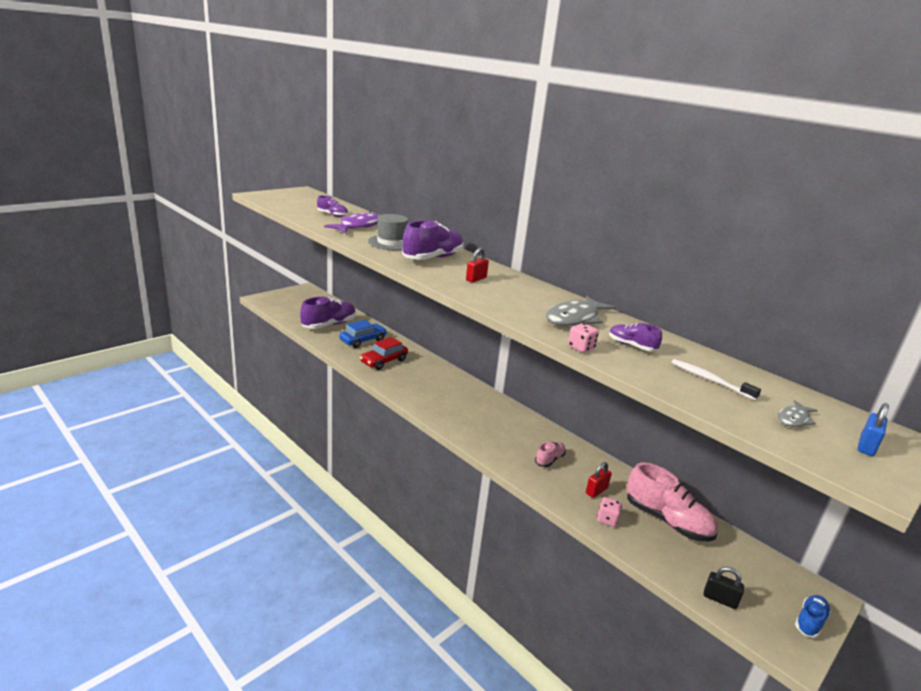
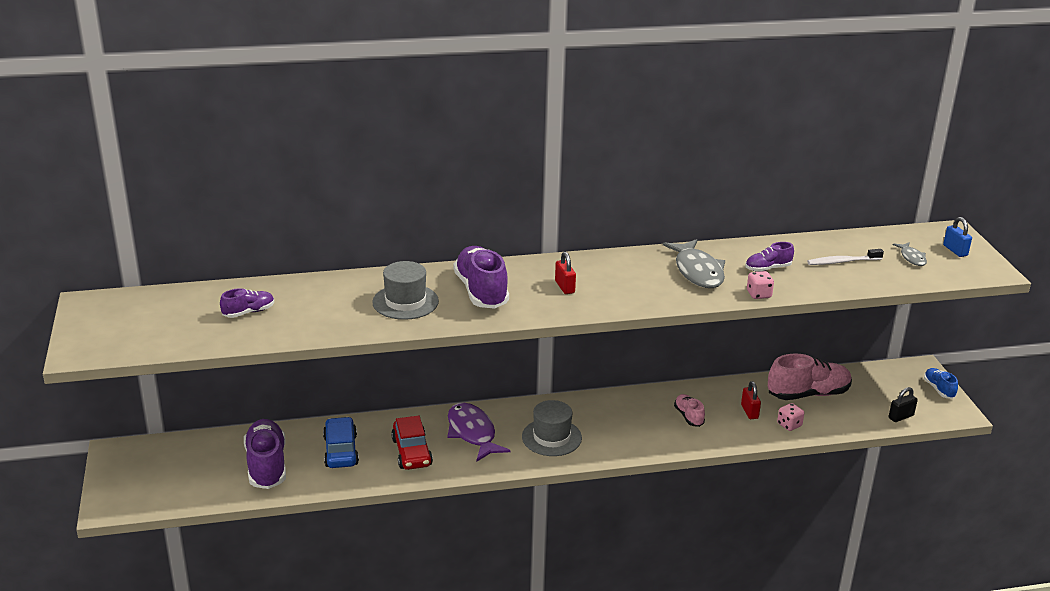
camera: 55 degrees left, 5 degrees up
(358, 226) = (319, 307): purple fish -> purple fish (472, 433)
(453, 405) = (551, 437): none -> grey hat

